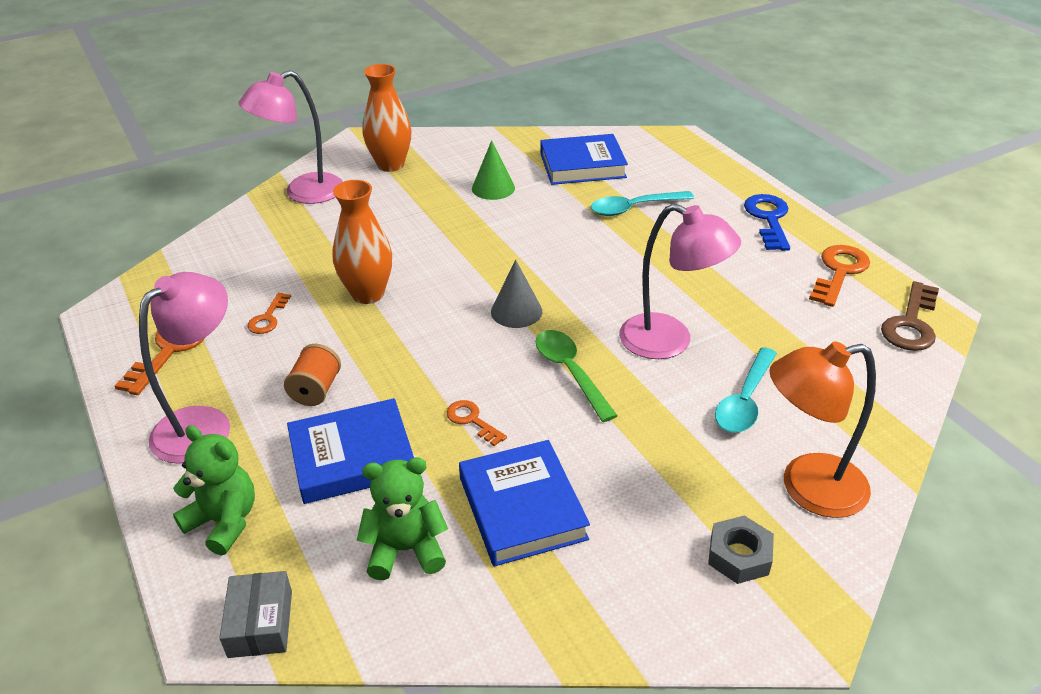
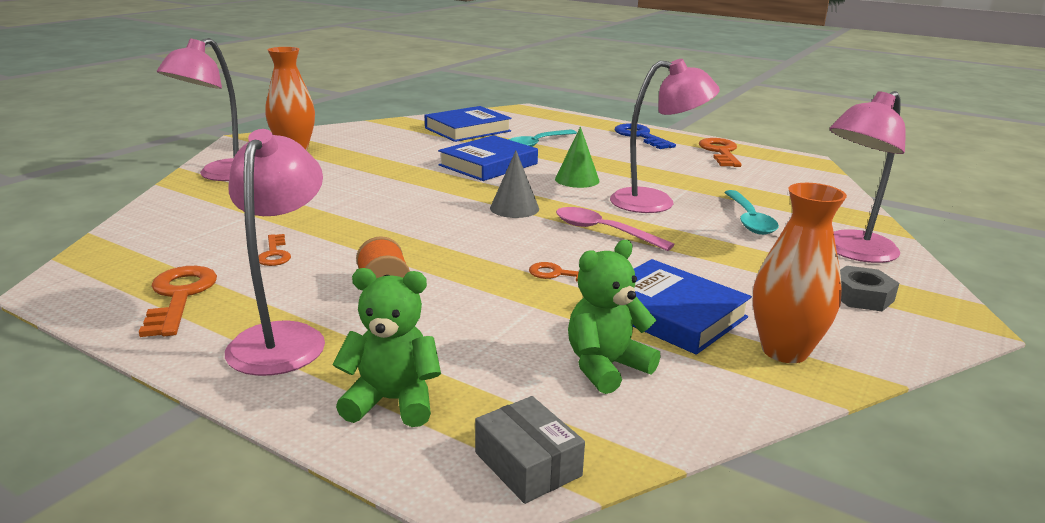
camera: 30 degrees left, 15 degrees down
(352, 457) = (476, 322): blue book -> blue book (488, 164)
(368, 294) = (364, 222): orange vase -> orange vase (784, 351)
(493, 188) = (407, 149): green cone -> green cone (577, 180)
(570, 372) = (604, 231): green spoon -> pink spoon
(807, 488) = (852, 252): orange lamp -> pink lamp
(911, 323) = (797, 166): brown key -> none

